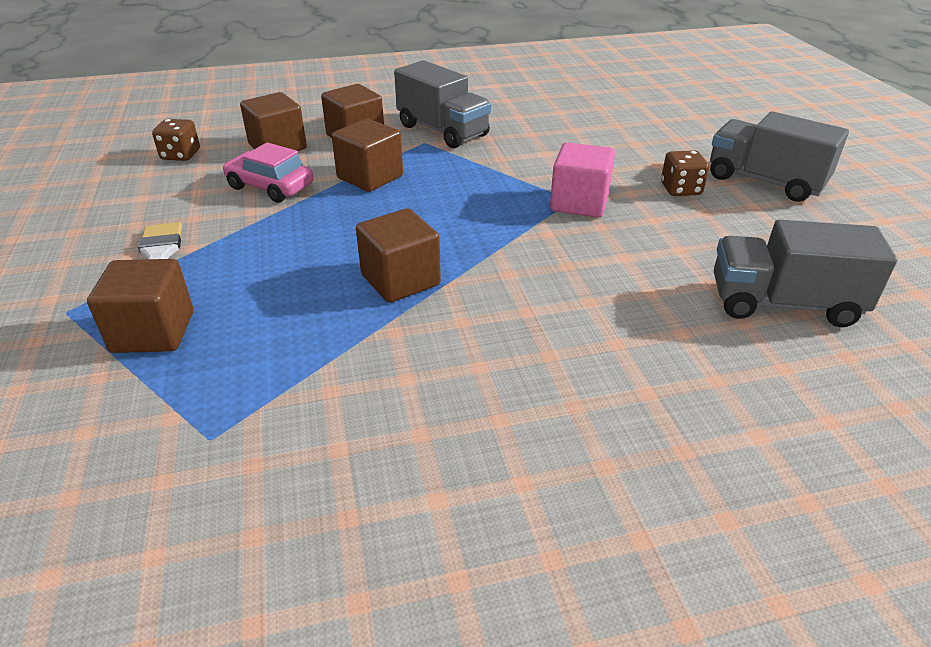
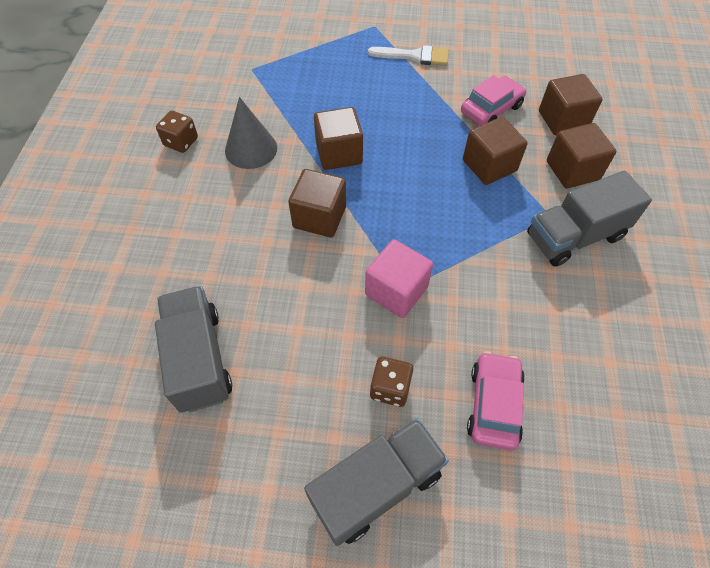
camera: 110 degrees right, 20 degrees up
(153, 332) = (340, 53): brown cube -> brown cube (319, 217)
(180, 155) = (559, 68): brown dice -> brown dice (181, 142)
(433, 368) = (251, 149): none -> grey cone
(643, 147) = (493, 405): none -> pink car
(783, 304) = (199, 359): grey truck -> grey truck turned 45 degrees counterclockwise

